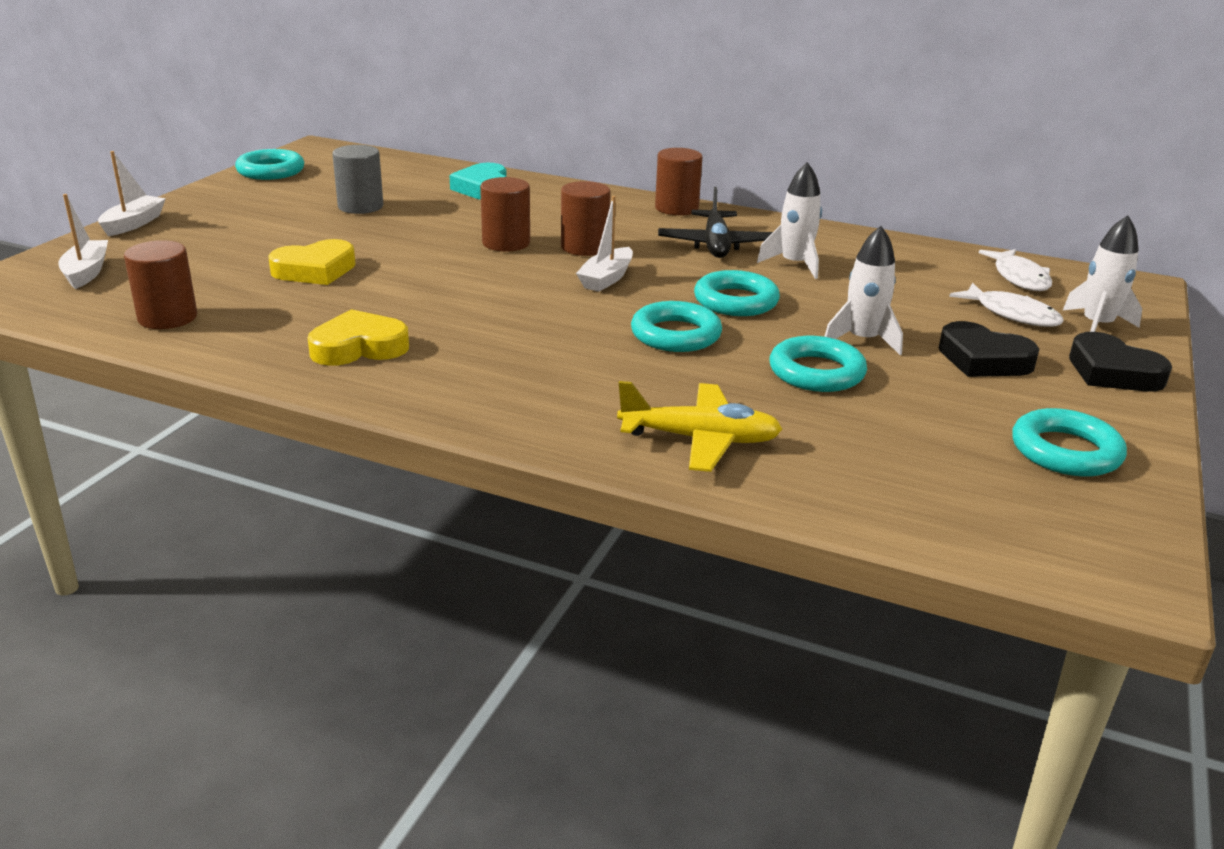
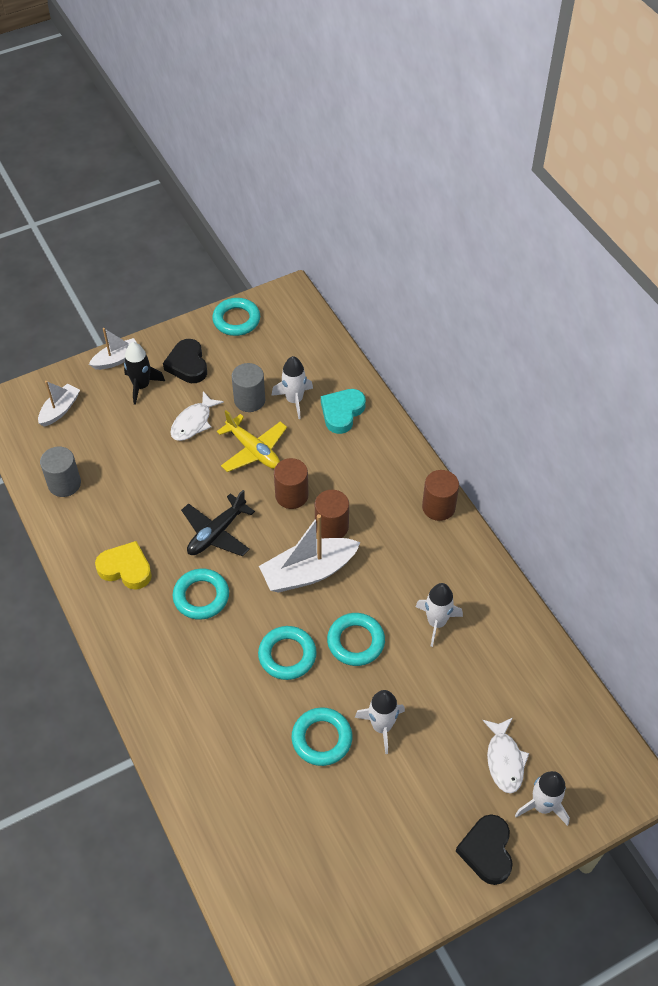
camera: 40 degrees right, 25 degrees up
(167, 318) = (64, 484): brown cylinder -> grey cylinder
(196, 230) = (141, 386): none -> black rocket
(315, 270) = (166, 470): yellow heart -> none
(416, 195) = (294, 400): none -> white rocket
(606, 279) = (308, 572): white boat -> white boat, size x1.71
(700, 439) = (205, 754): yellow plane -> yellow plane (253, 450)
(715, 245) = (413, 570): black plane -> black plane (216, 533)
(983, 359) = (427, 789): black heart -> black heart (187, 365)
(1019, 278) = (564, 726): white fish -> white fish (193, 422)
(1065, 451) = (367, 889): turquoise ring -> turquoise ring (201, 596)

